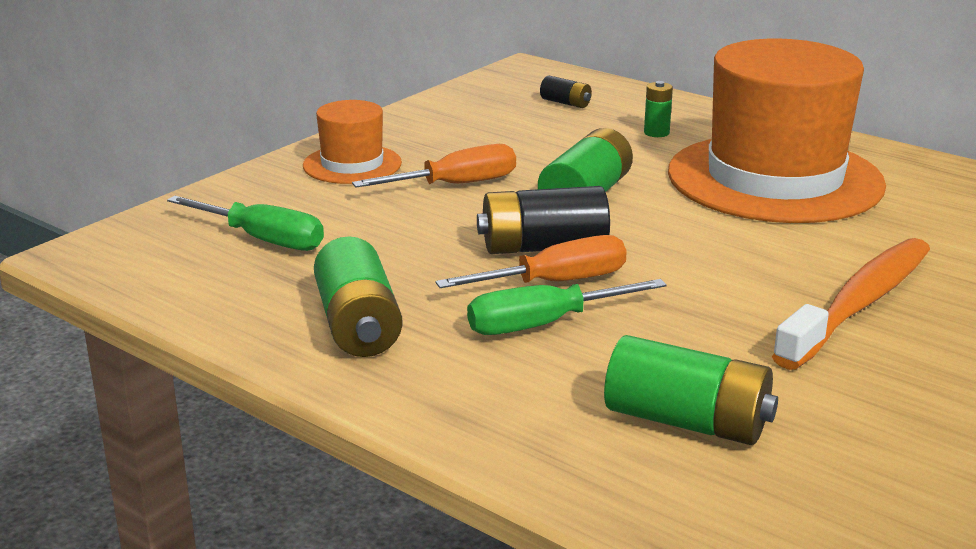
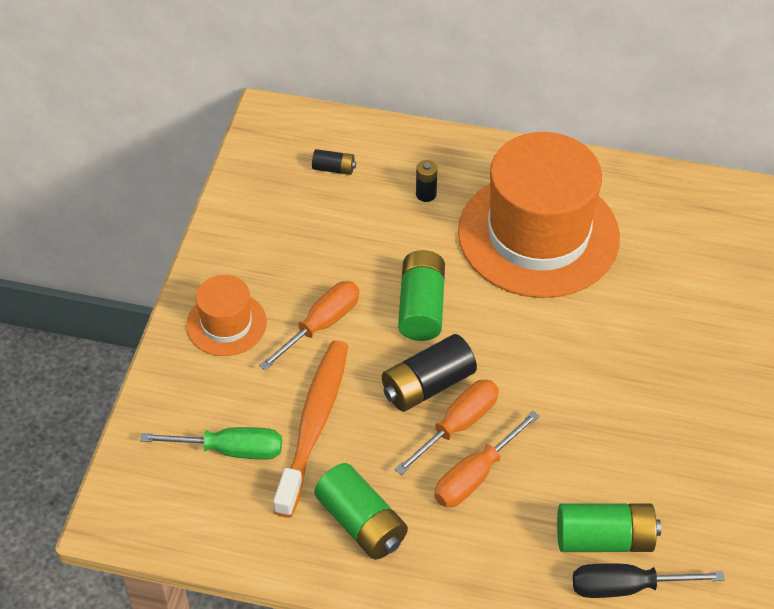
camera: 25 degrees left, 25 degrees up
(544, 324) = (476, 475): green screwdriver -> orange screwdriver
(656, 133) = (426, 194): green battery -> black battery
(689, 476) = (627, 587): none -> black screwdriver
(859, 304) = (651, 377): orange toothbrush -> orange toothbrush (314, 424)

